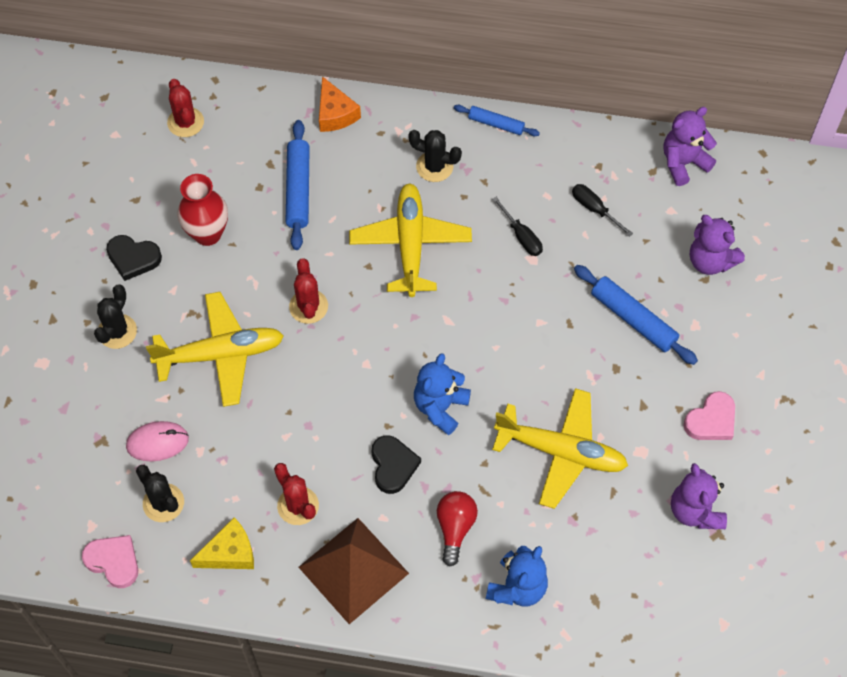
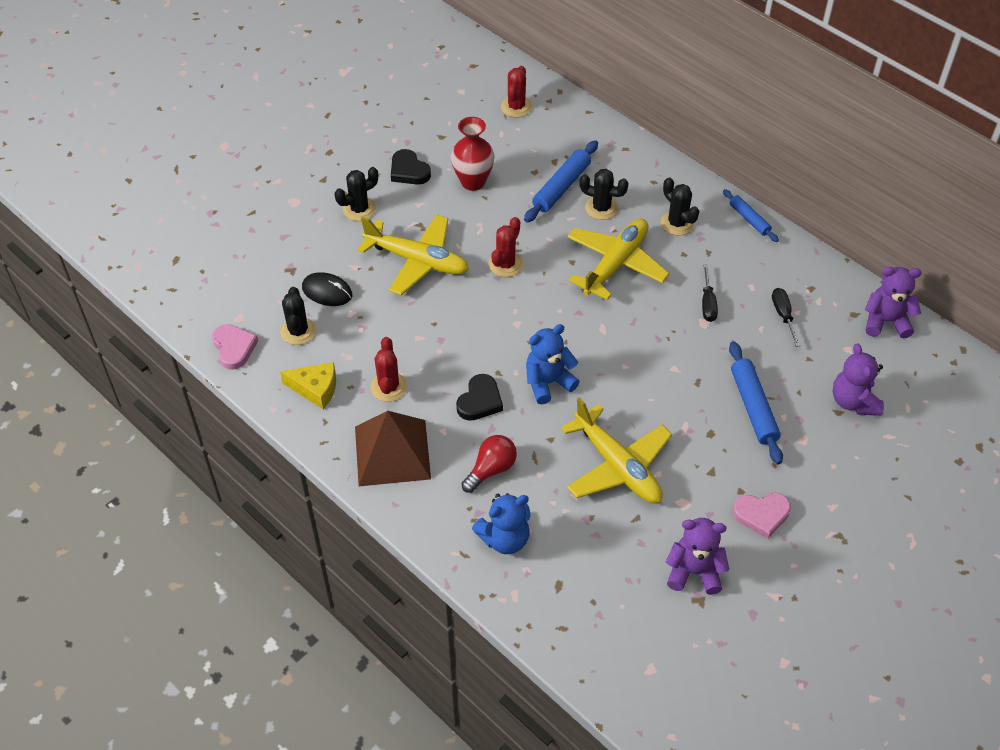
camera: 35 degrees right, 10 degrees down
(157, 442) = (327, 291): pink mouse -> black mouse
(335, 114) = (629, 153): orange cheese -> none
(353, 191) = (601, 208): none -> black cactus
(695, 511) = (694, 572): purple teddy bear -> purple teddy bear turned 75 degrees clockwise

